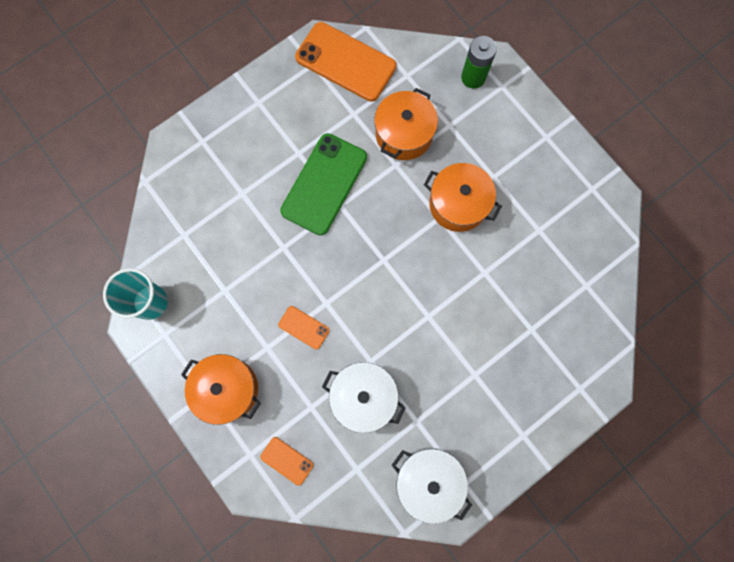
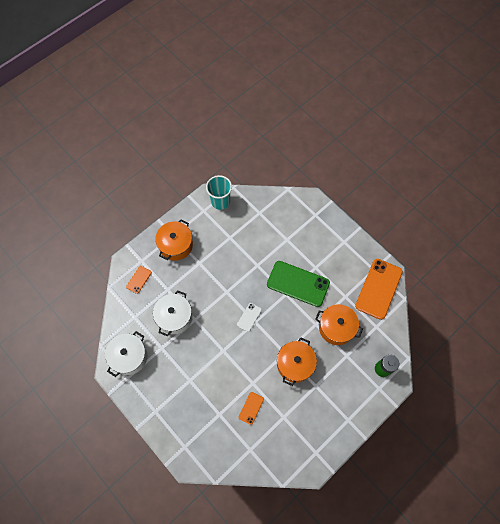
camera: 85 degrees right, 10 degrees down
(304, 327) = (212, 281): orange phone -> orange phone (251, 408)
(375, 269) = (249, 317): none -> white phone

